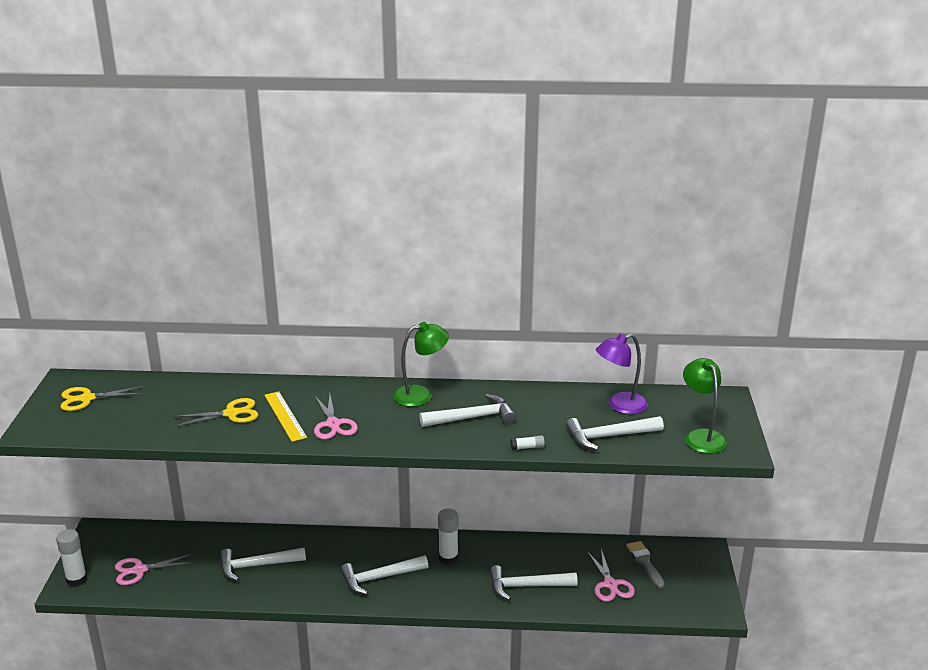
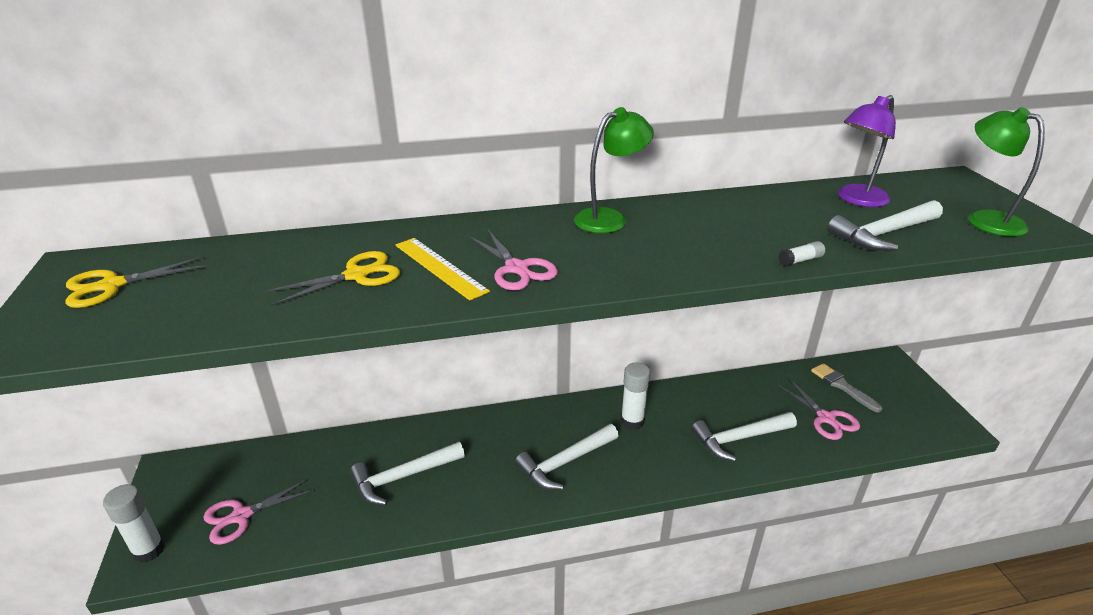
camera: 15 degrees left, 5 degrees up
(472, 418) = (698, 235): white hammer -> none

